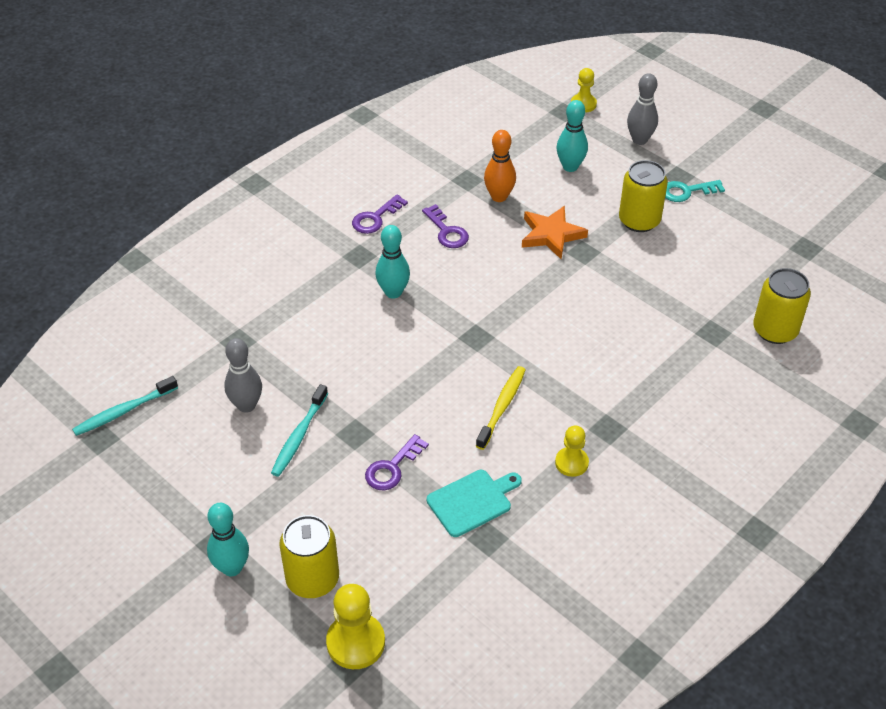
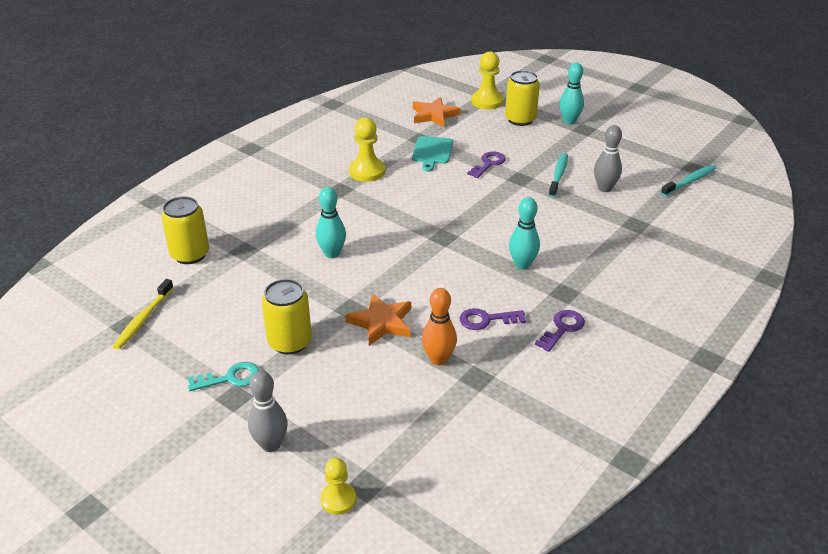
camera: 175 degrees right, 10 degrees down
(447, 231) = (487, 320): purple key -> purple key turned 60 degrees counterclockwise
(458, 604) = (434, 115): none -> orange star
(472, 501) = (432, 152): turquoise cutting board -> turquoise cutting board turned 45 degrees counterclockwise
(502, 407) = (418, 197): yellow toothbrush -> yellow toothbrush (143, 319)
(570, 167) = (360, 401): turquoise bowling pin -> turquoise bowling pin (332, 253)
(571, 463) = (367, 171): yellow pawn -> yellow pawn, size x1.58

